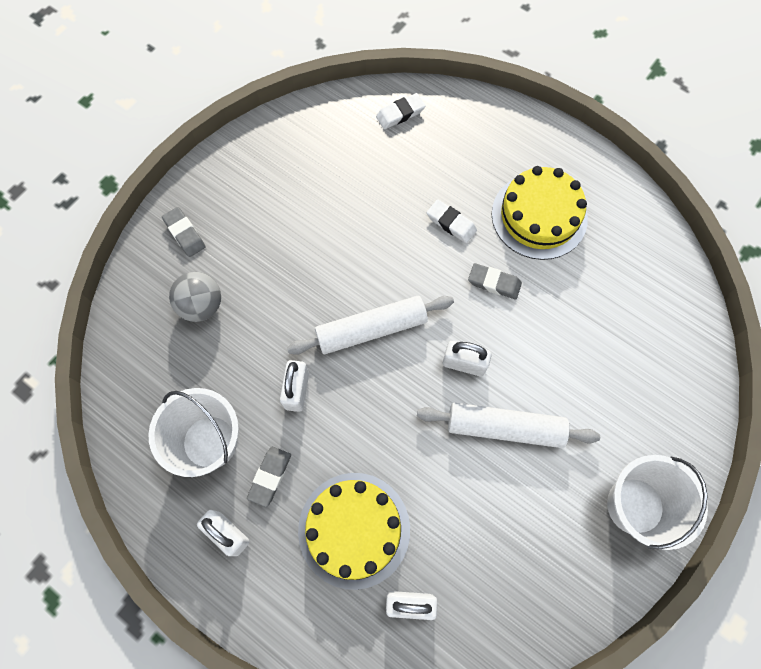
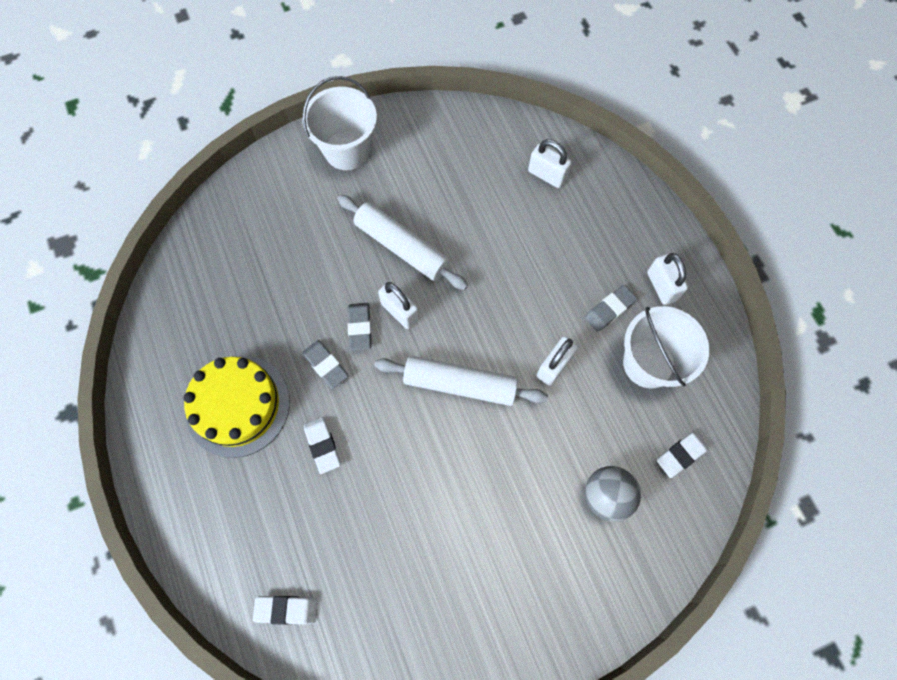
camera: 150 degrees left, 0 degrees up
(149, 373) = (681, 454): none -> white eraser
(184, 234) = (592, 590): grey eraser -> grey eraser (360, 328)
(354, 529) = (561, 239): yellow cake -> none

